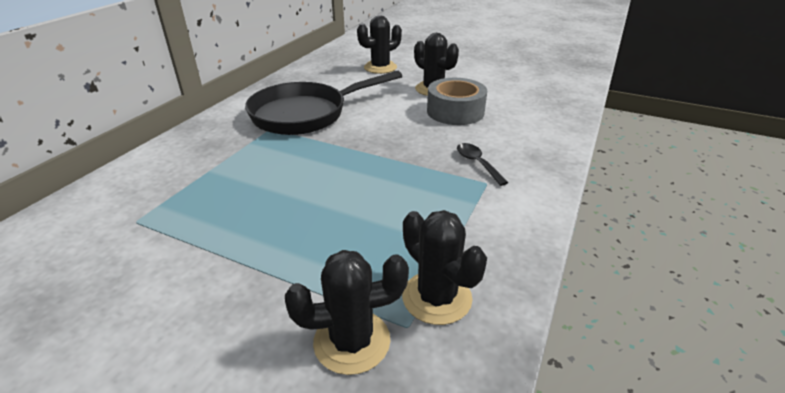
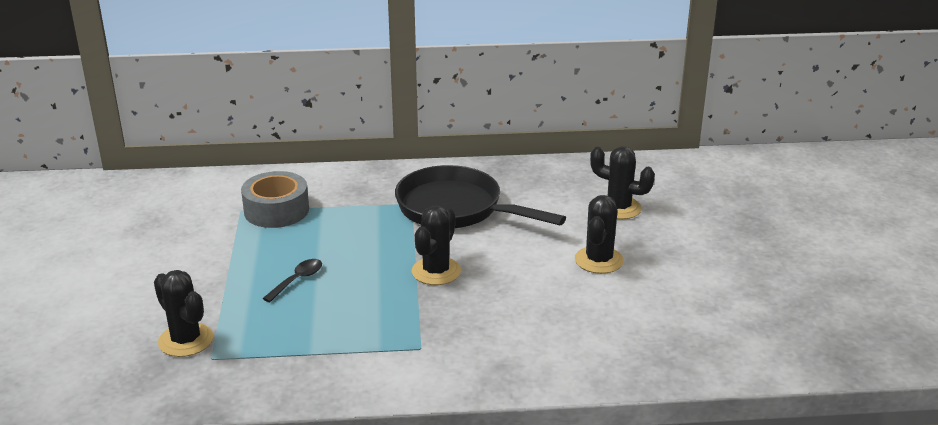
camera: 60 degrees right, 5 degrees down
(436, 297) = (246, 362): black cactus -> black cactus (436, 271)
(455, 111) = (555, 291): grey tape -> grey tape (276, 210)
(477, 163) = (452, 334): black spoon -> black spoon (297, 280)

